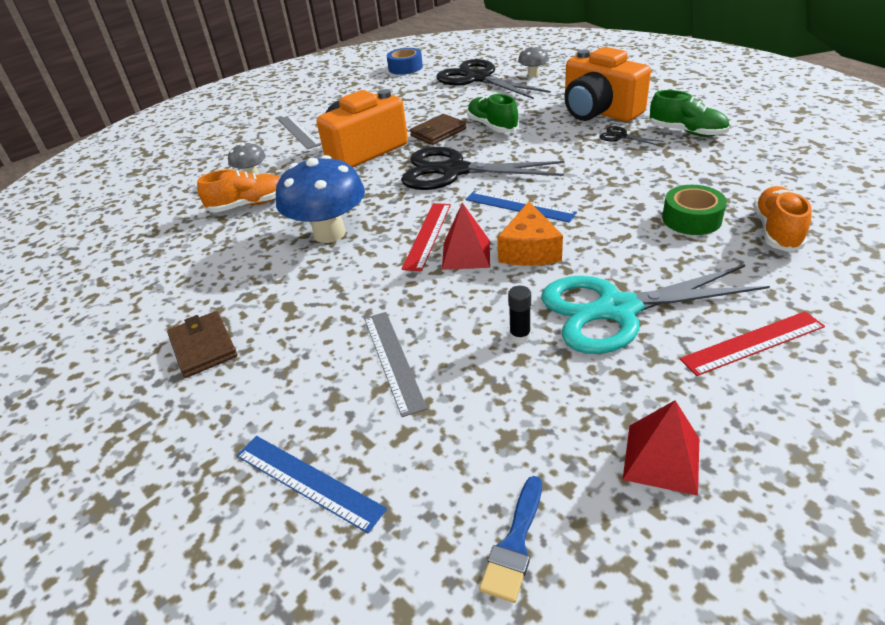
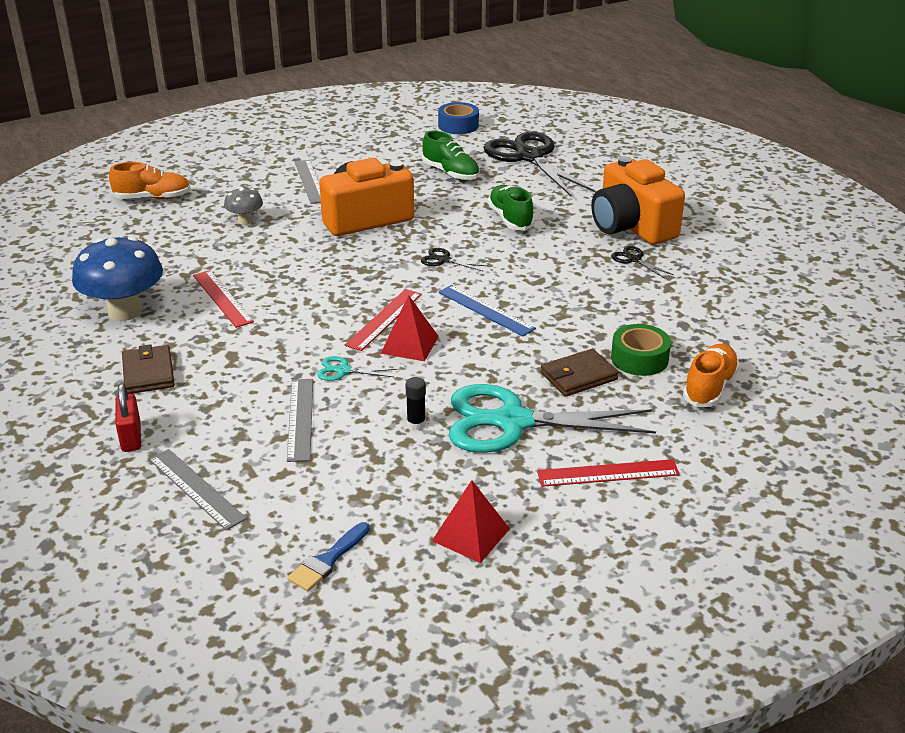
camera: 10 degrees right, 5 degrees down
(206, 431) = (131, 437): none -> red padlock
(248, 205) = (231, 252): orange shoe -> orange shoe (153, 198)
(256, 250) = (222, 298): none -> red ruler
(308, 481) = (196, 488): blue ruler -> grey ruler
(329, 233) = (295, 297): blue mushroom -> blue mushroom (125, 312)
(413, 296) = (343, 370): none -> turquoise scissors
(438, 132) = (451, 214): brown wallet -> brown wallet (578, 376)
(454, 171) = (444, 260): black scissors -> black scissors, size x0.40
(529, 250) = (469, 354): orange cheese -> none
(533, 75) = (592, 165): grey mushroom -> none
(686, 132) = (705, 270): green shoe -> green shoe (451, 173)

